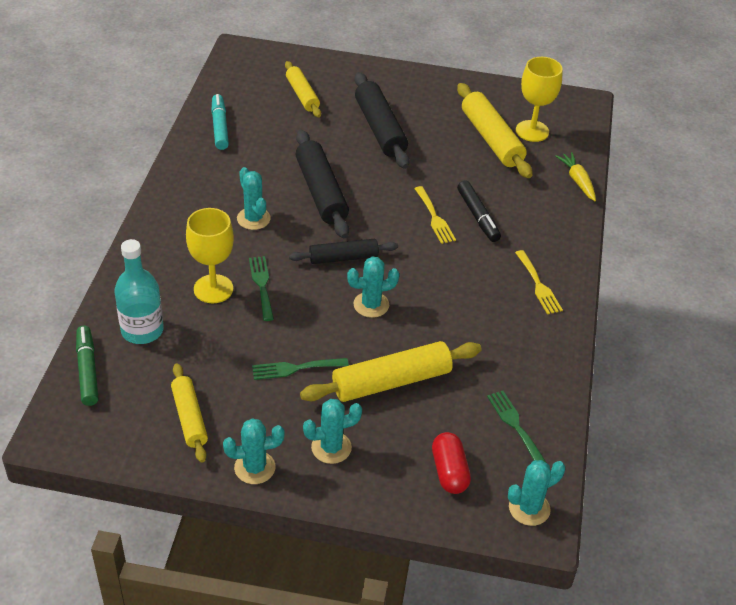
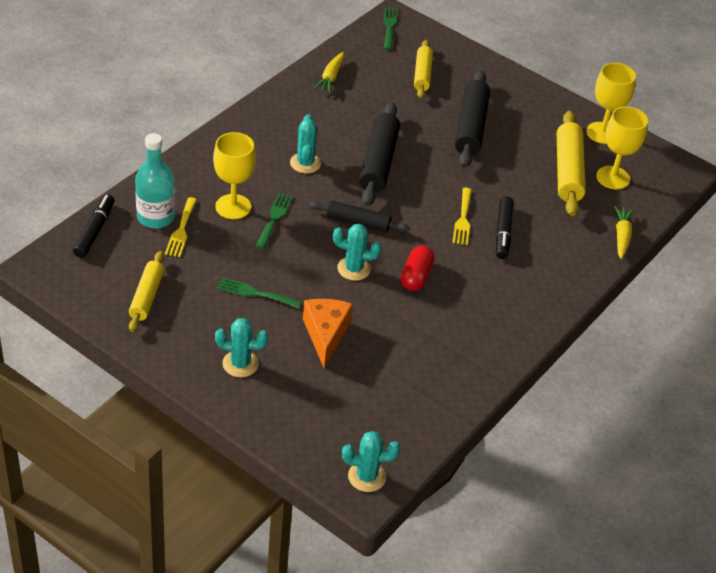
camera: 25 degrees right, 0 degrees up
(87, 370) = (94, 231): green marker -> black marker
(220, 127) = (331, 77): turquoise marker -> yellow carrot
(254, 467) = (170, 353): turquoise cactus -> none
(391, 382) = (325, 335): yellow rolling pin -> orange cheese
(449, 471) = (322, 421): red capsule -> red capsule (416, 277)
(494, 94) = (602, 133): none -> yellow goblet
(515, 425) = (404, 410): green fork -> green fork (389, 26)
(538, 285) = (513, 309): yellow fork -> yellow fork (181, 230)

